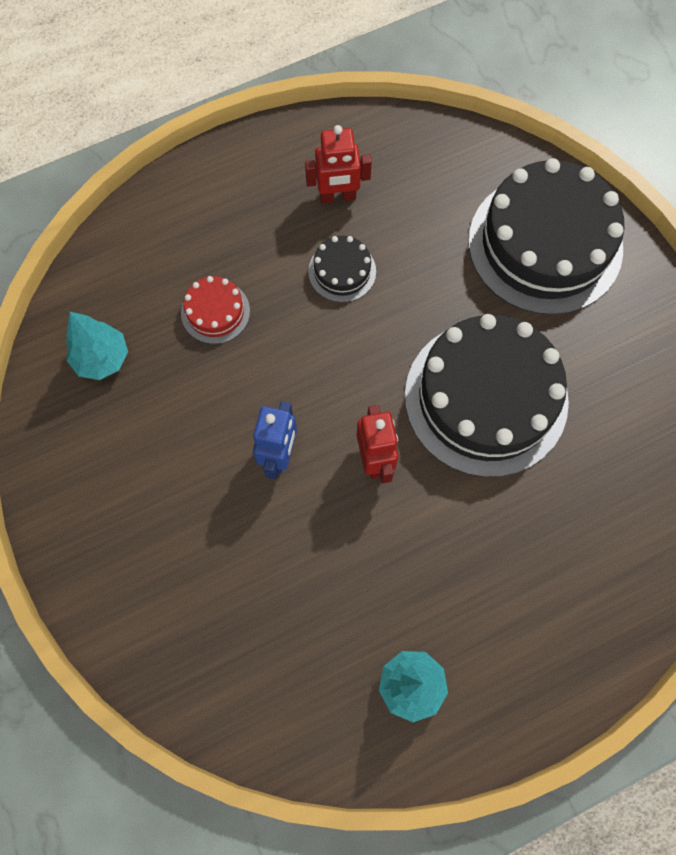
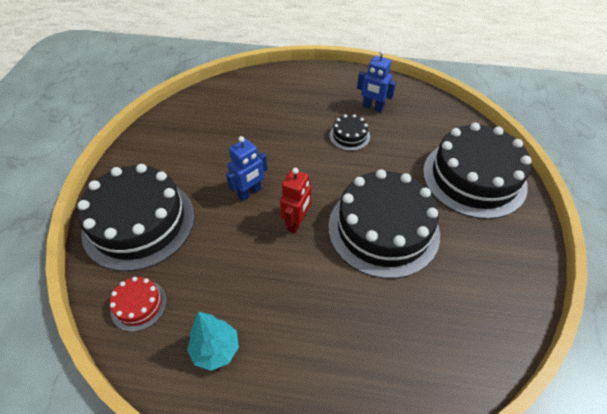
camera: 35 degrees right, 20 degrees down
(102, 359) = (208, 114): turquoise tree -> none
(170, 599) = (139, 223): none -> black cake
(215, 312) = (274, 122): red cake -> red cake (139, 305)
(338, 196) = (372, 107): red robot -> blue robot

